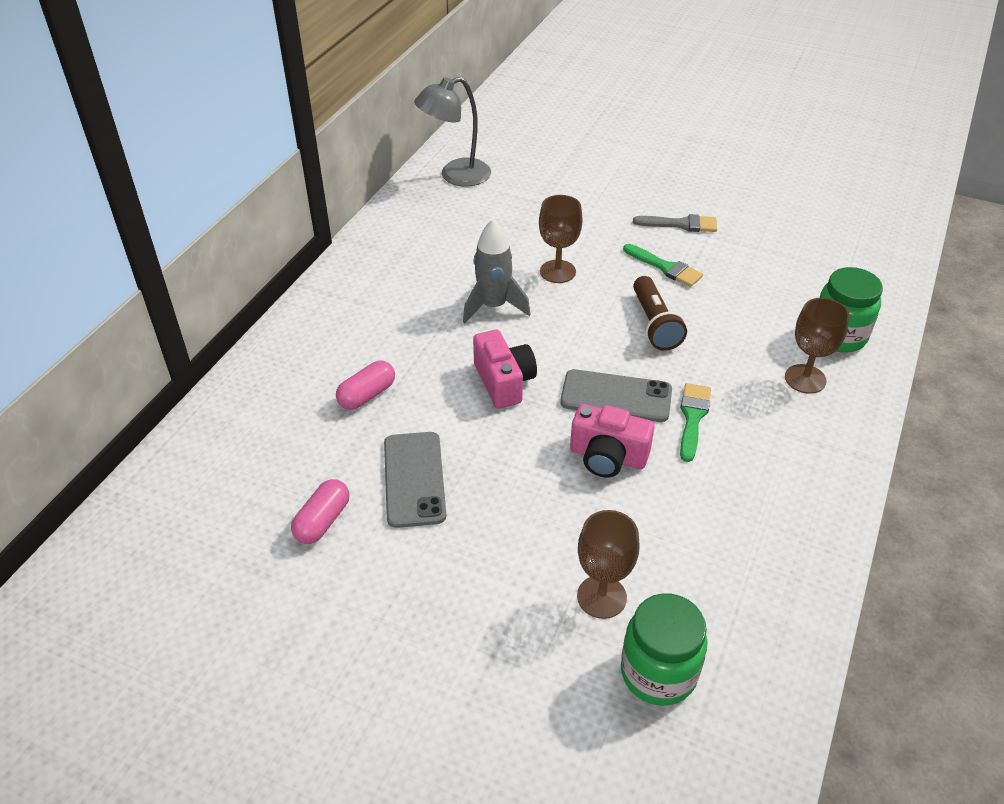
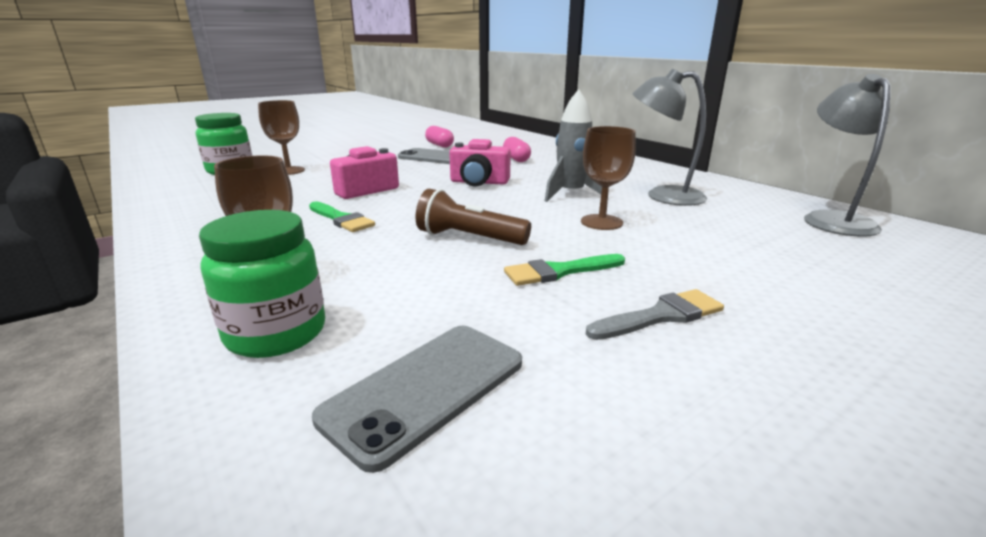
camera: 120 degrees right, 20 degrees down
(453, 254) = (663, 196): none -> grey lamp
(616, 396) = (409, 204): grey phone -> grey phone (425, 389)
(680, 224) = (661, 316): grey brush -> grey brush turned 150 degrees counterclockwise

